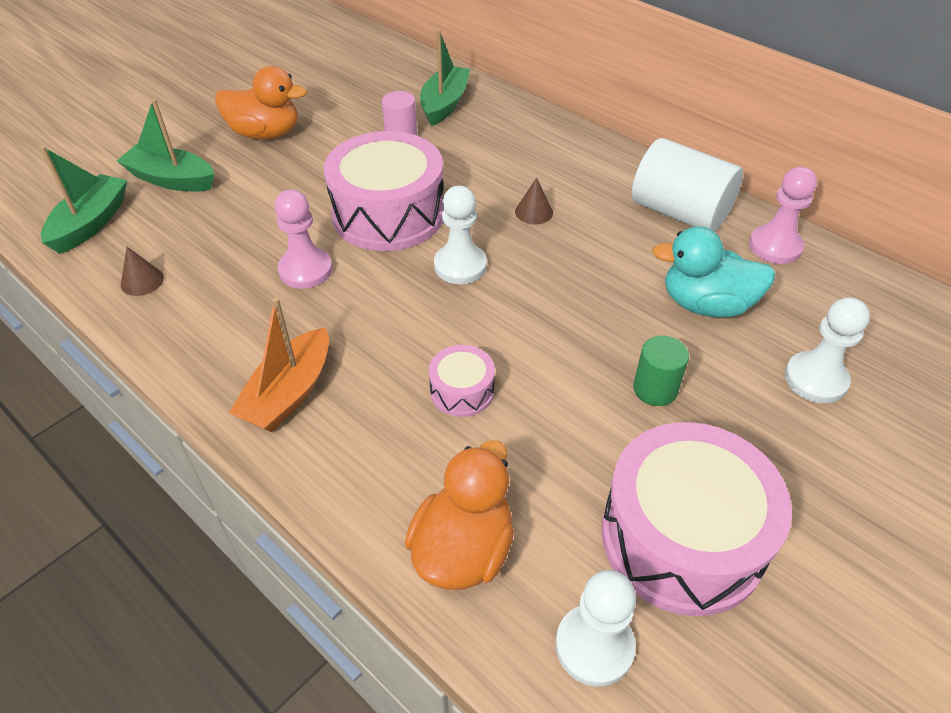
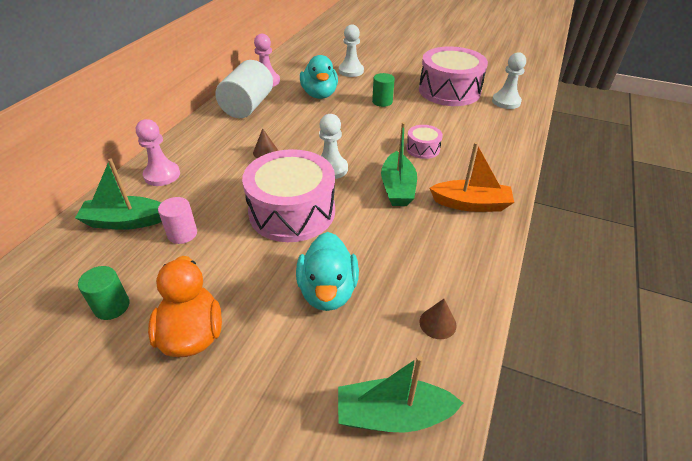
camera: 110 degrees left, 5 degrees down
(172, 179) = (296, 380): green boat -> green boat (397, 188)
(247, 216) = (328, 291): none -> turquoise duck
(305, 270) = (371, 233): pink pawn -> pink pawn (162, 175)
(330, 97) = (112, 306): none -> green cylinder
(463, 549) = (500, 132): orange duck -> none

